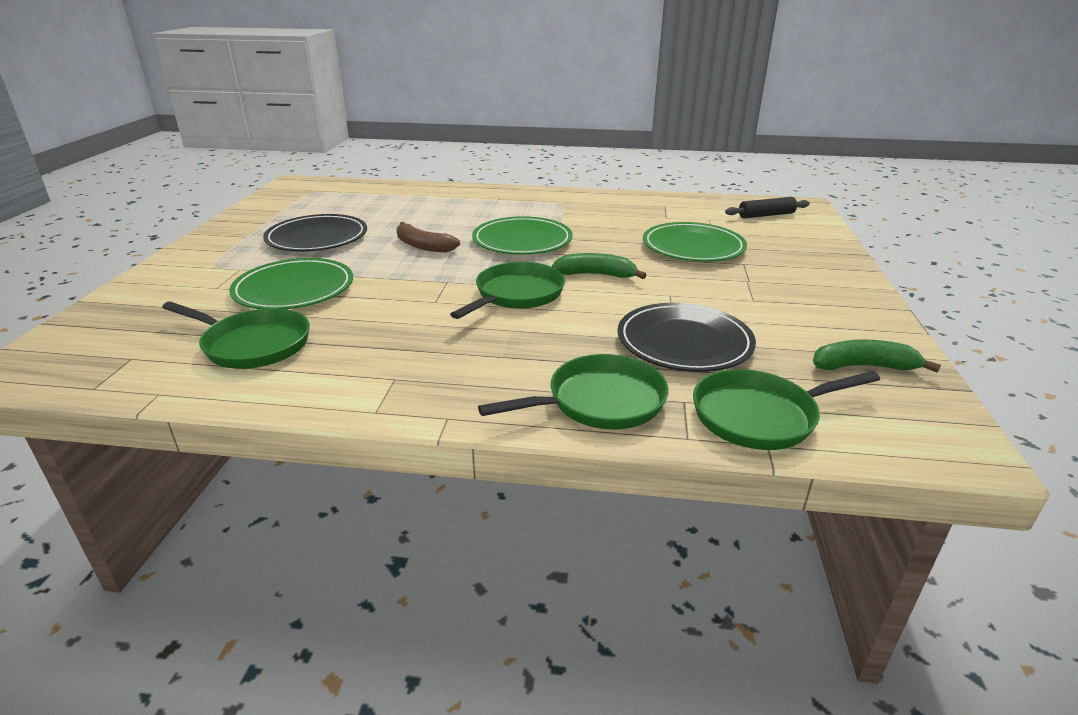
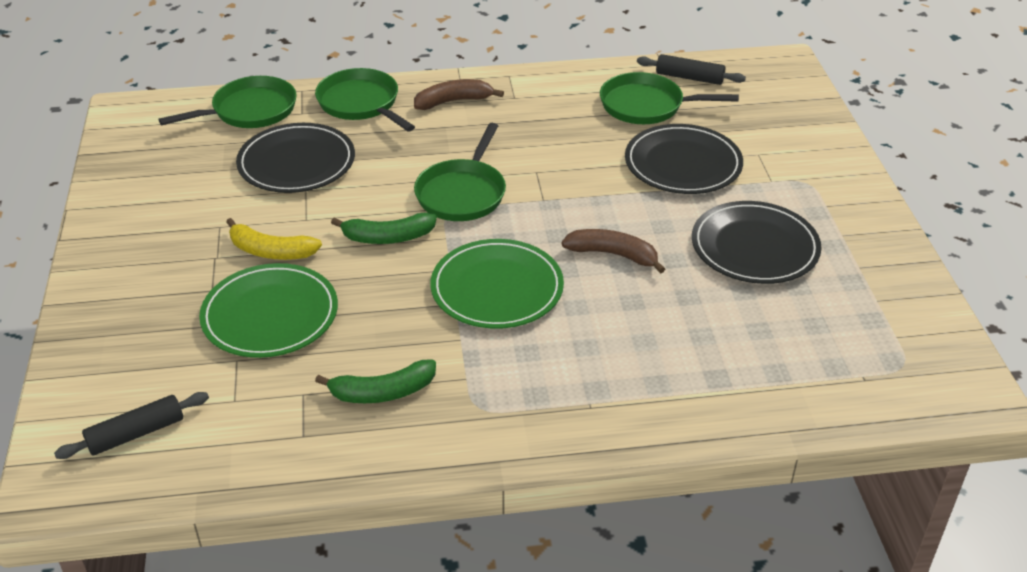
camera: 165 degrees right, 10 degrees up
(155, 369) = (689, 77): none -> black rolling pin
(294, 289) = (683, 164): green plate -> black plate
(475, 385) = (453, 101): none -> brown banana
(600, 401) = (361, 103): green pan -> green pan turned 90 degrees clockwise
(699, 278) = (271, 251): none -> yellow banana
(863, 366) = (152, 162): green banana -> green banana (382, 392)

